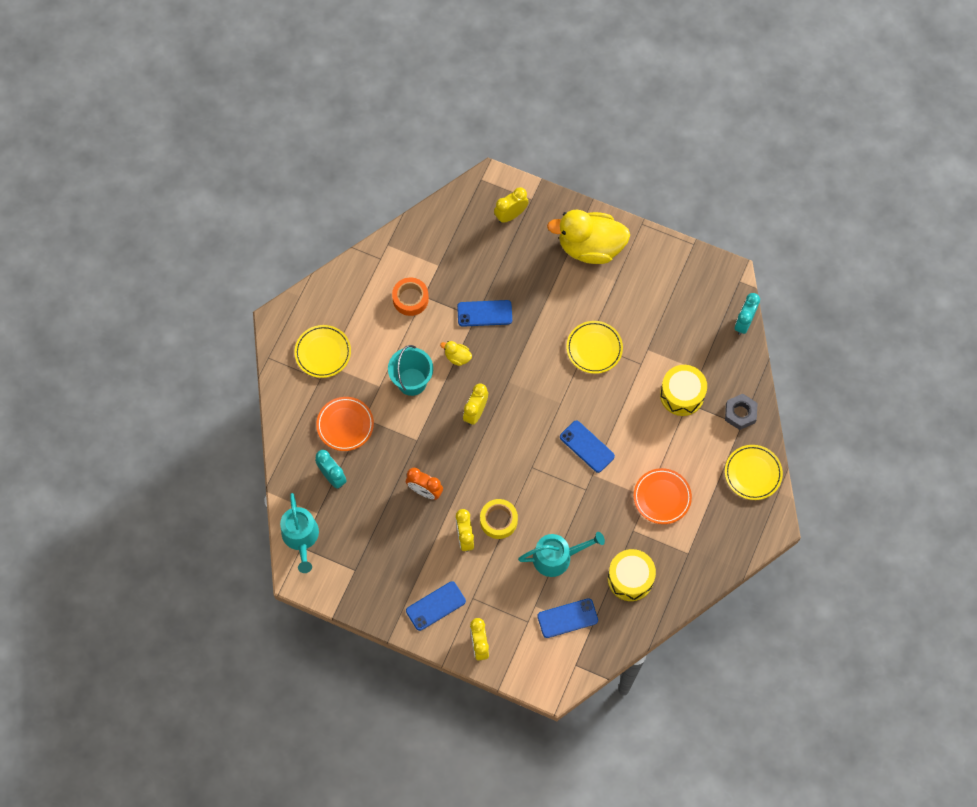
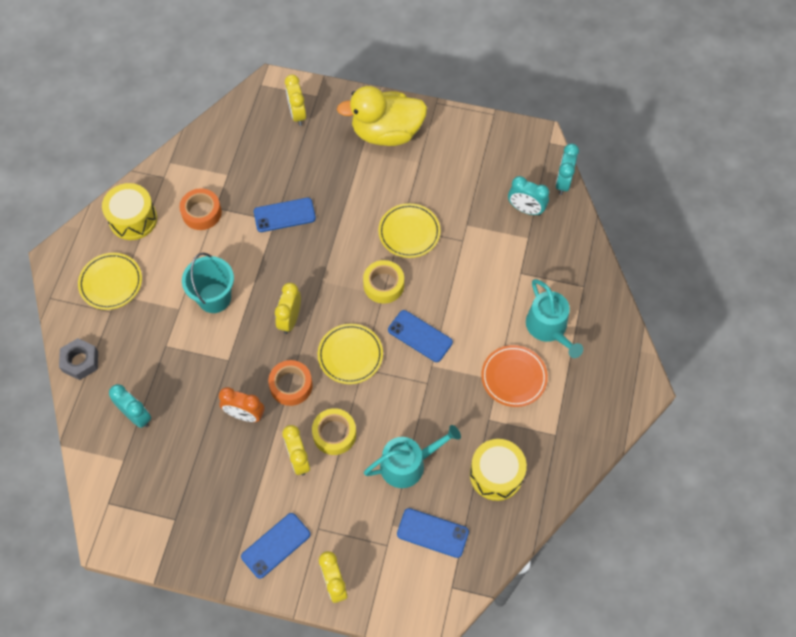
camera: 10 degrees left, 5 degrees down
(301, 537) = (107, 491): turquoise watering can -> turquoise watering can (549, 328)
(345, 425) = (145, 356): orange plate -> none
(457, 357) = (261, 264): yellow duck -> none
(468, 472) = (291, 385): none -> orange tape
(511, 215) = (297, 114): yellow clock -> yellow clock turned 60 degrees counterclockwise
(563, 394) = (383, 285): none -> yellow tape
(567, 618) = (432, 533): blue phone -> blue phone turned 45 degrees clockwise
(682, 395) = (513, 265): yellow drum -> yellow drum (133, 219)
(704, 343) = (525, 209): none -> turquoise clock
(740, 413) = (580, 274): grey nut -> grey nut (80, 361)
(753, 473) = (608, 335): yellow plate -> yellow plate (350, 355)

